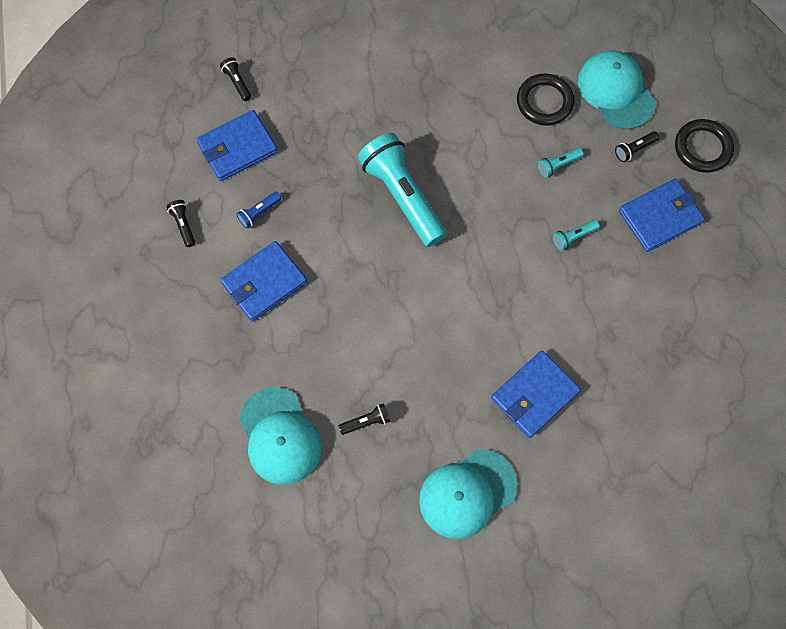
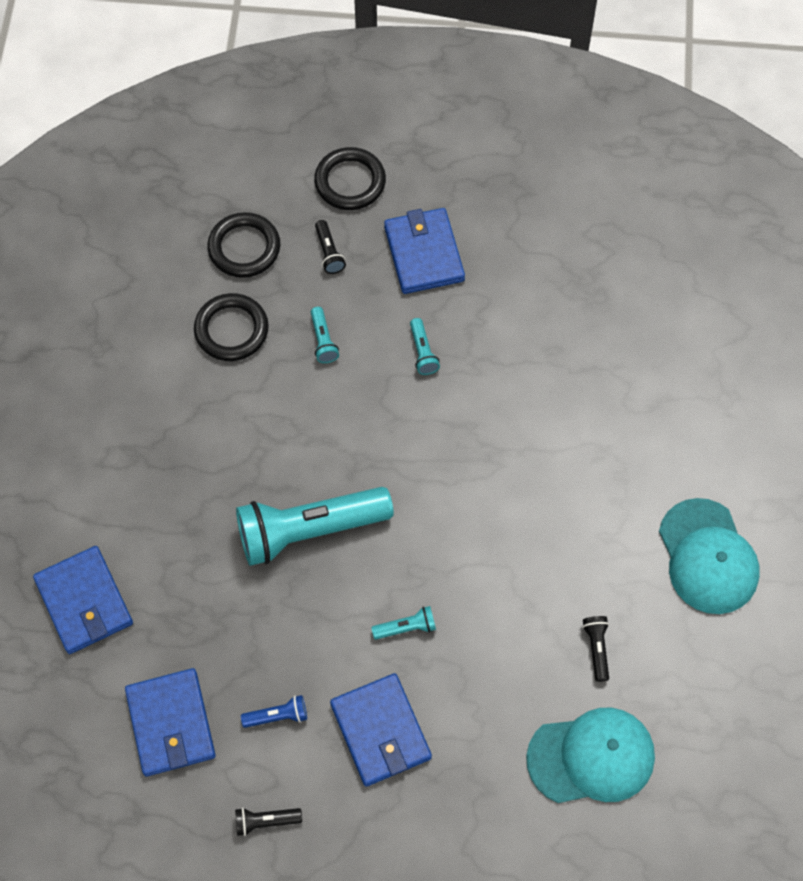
camera: 75 degrees left, 5 degrees down
(237, 82) = (68, 702): black flashlight -> none
(259, 213) = (277, 716): blue flashlight -> blue flashlight turned 75 degrees counterclockwise
(346, 281) = (406, 628): none -> turquoise flashlight
(534, 395) = (607, 451): blue wallet -> blue wallet (84, 602)
(615, 91) = (244, 248): turquoise cap -> black ring

